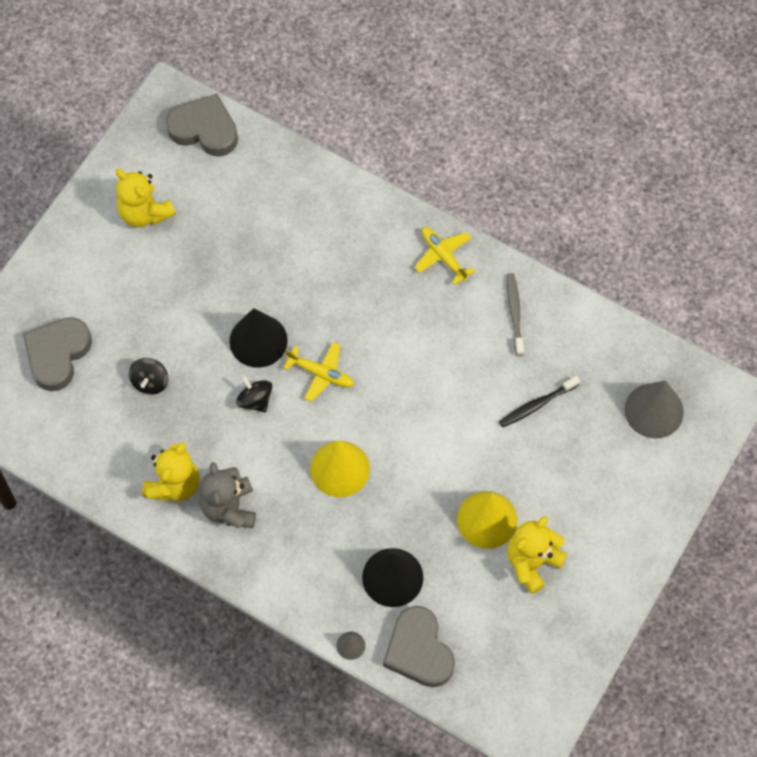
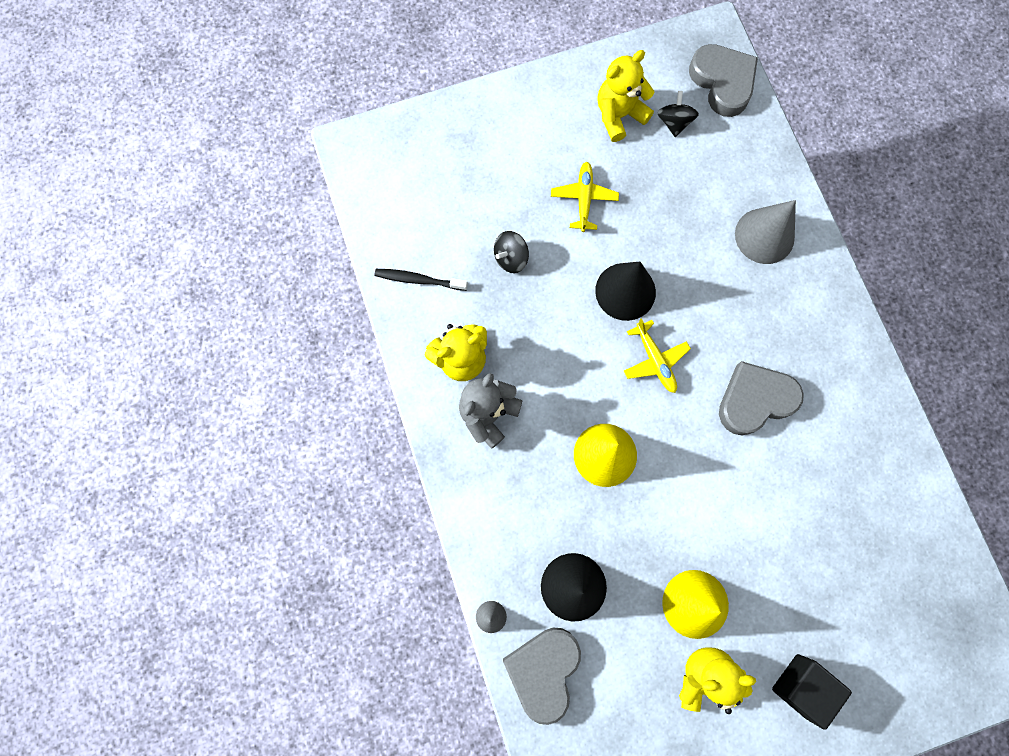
camera: 40 degrees right, 10 degrees up
(57, 354) = (457, 179): grey heart -> grey heart (755, 400)
(145, 212) = (619, 115): yellow teddy bear -> yellow teddy bear turned 60 degrees clockwise
(255, 400) = (582, 339): black spinning top -> black spinning top (674, 122)
(443, 256) = (841, 340): yellow plane -> yellow plane (584, 199)
(514, 313) = (866, 438): grey toothbrush -> none
(537, 405) = (821, 537): black toothbrush -> black toothbrush (418, 280)
(601, 515) = (801, 686): none -> black cube
(654, 410) = (926, 629): grey cone -> grey cone (764, 236)

